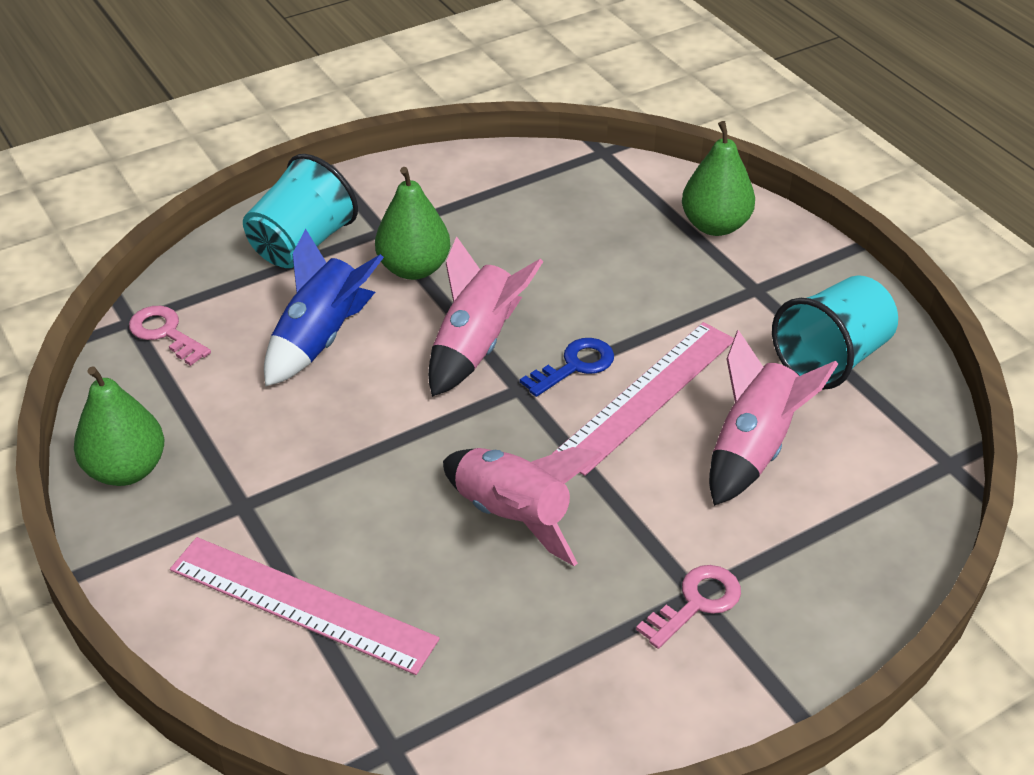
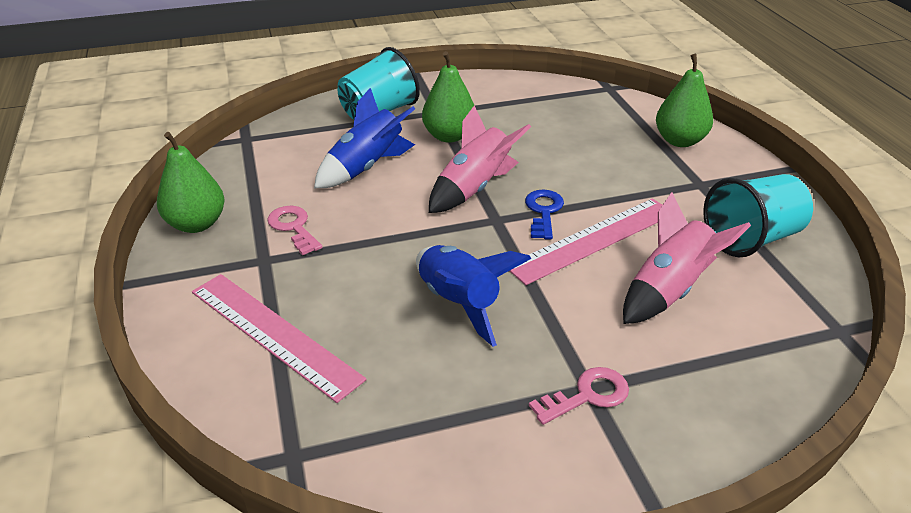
camera: 15 degrees right, 5 degrees down
(165, 333) = (264, 149): pink key -> pink key (293, 227)
(513, 516) = (459, 303): pink rocket -> blue rocket
(575, 366) = (543, 211): blue key -> blue key turned 60 degrees counterclockwise

